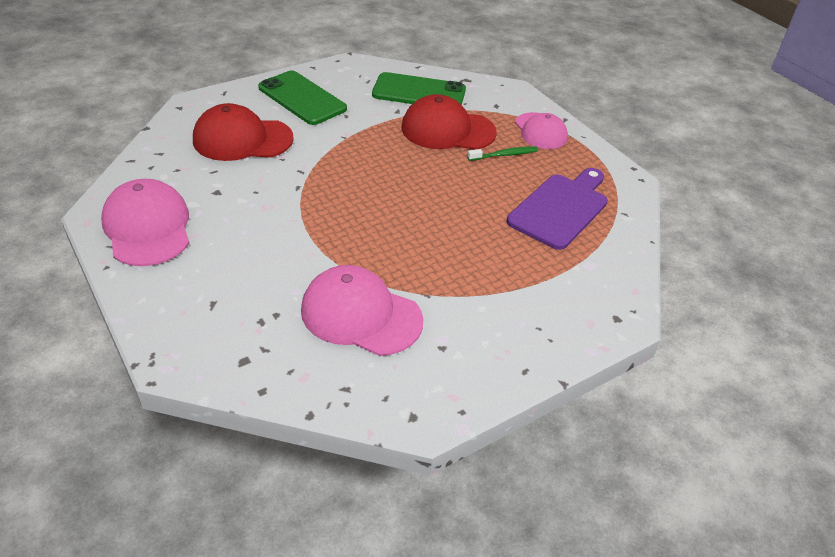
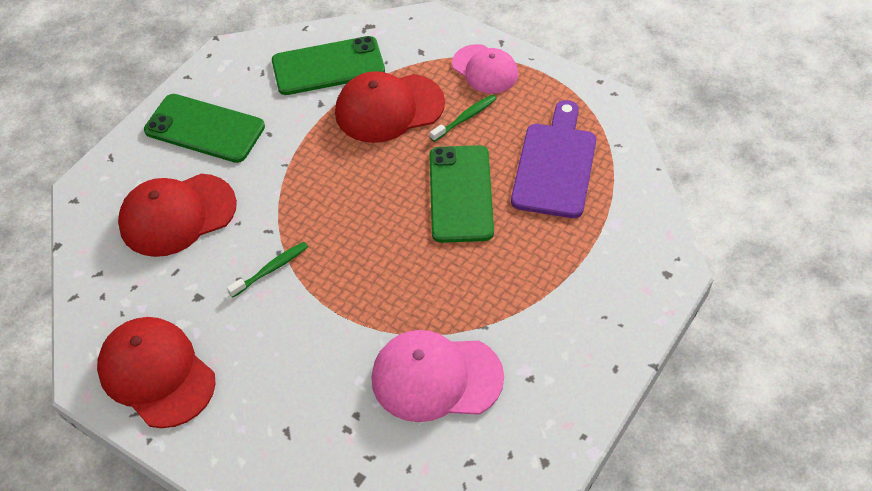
camera: 20 degrees left, 10 degrees up
(147, 227) = (156, 374): pink cap -> red cap
(283, 195) = (270, 269): none -> green toothbrush
(468, 200) = (461, 194): none -> green phone

